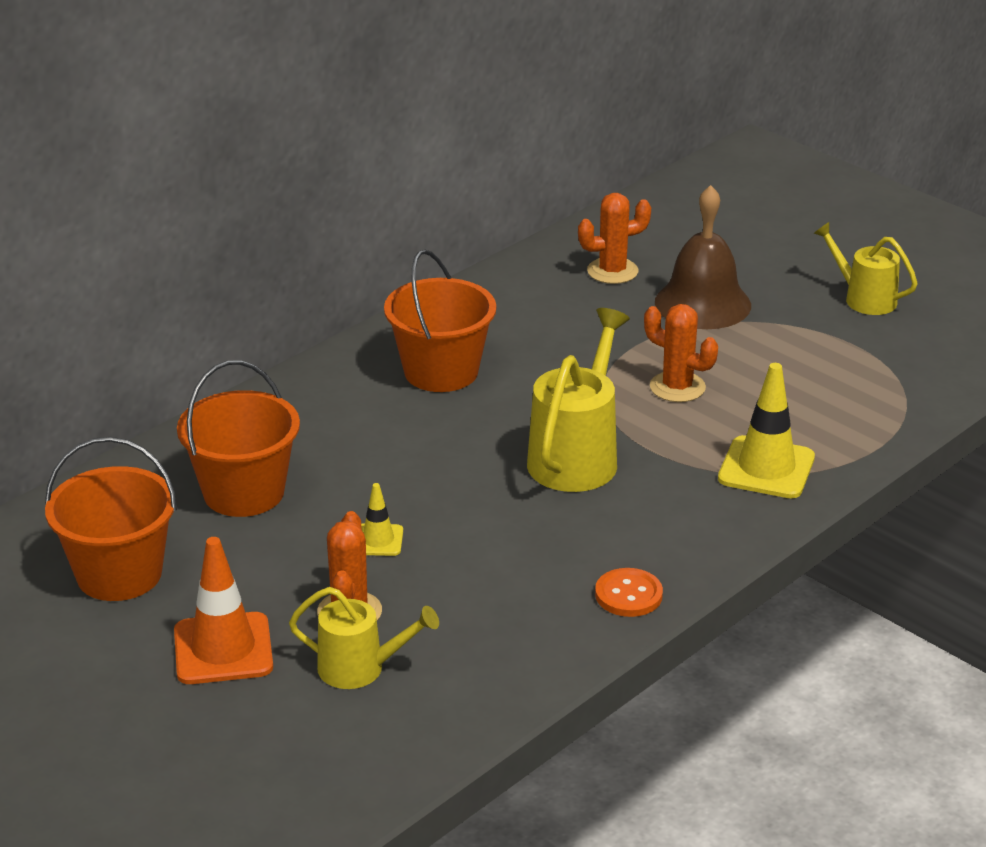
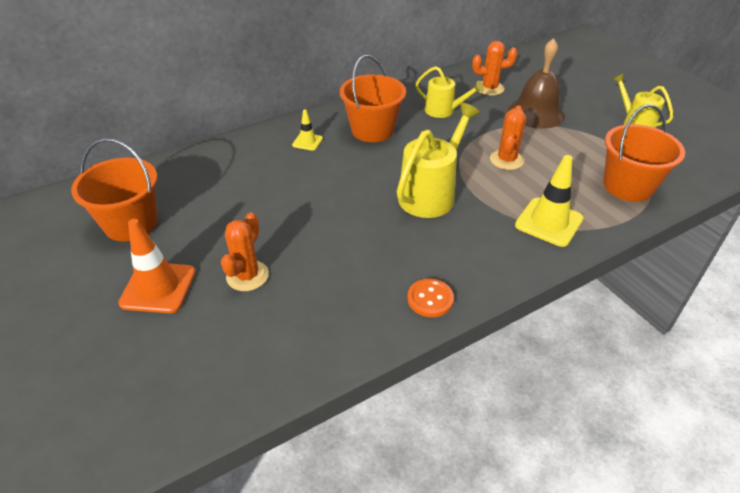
camera: 15 degrees right, 10 degrees up
(244, 492) = (228, 184): orange bucket -> orange bucket (628, 186)
(361, 669) = (233, 320): yellow watering can -> yellow watering can (444, 111)
(378, 540) = (288, 229): yellow traffic cone -> yellow traffic cone (307, 142)
(677, 387) = (506, 160): orange cactus -> orange cactus turned 60 degrees clockwise

